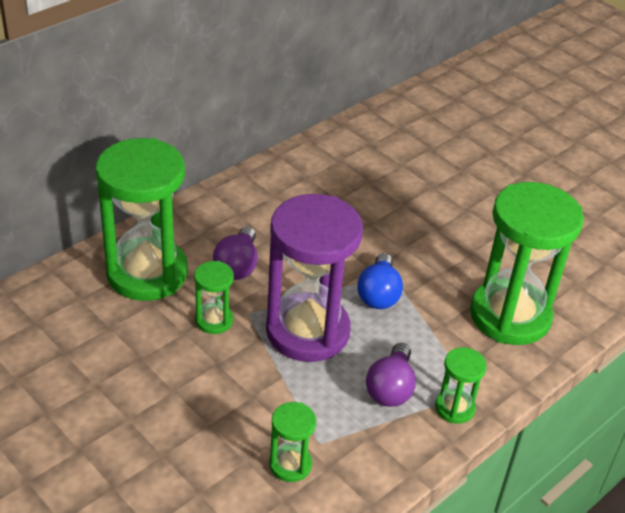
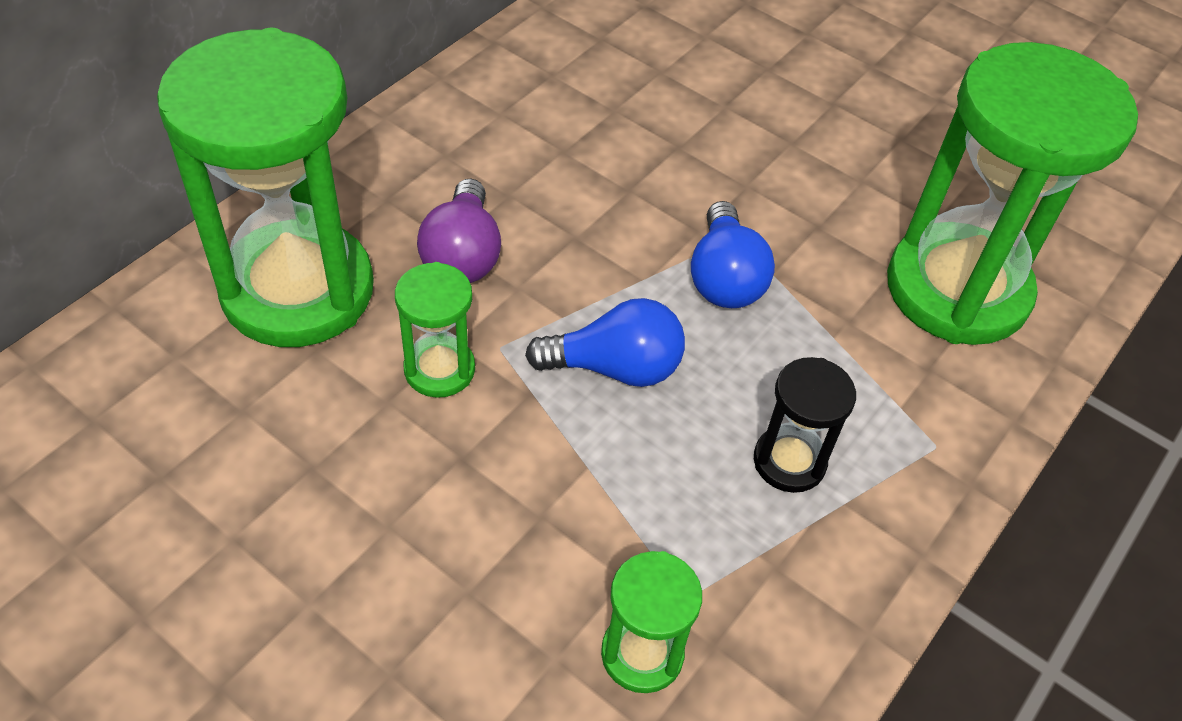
camera: 10 degrees left, 10 degrees up
(307, 331) = (615, 367): purple hourglass -> blue light bulb
(390, 388) = (789, 461): purple light bulb -> black hourglass
(454, 408) = (911, 484): green hourglass -> none

